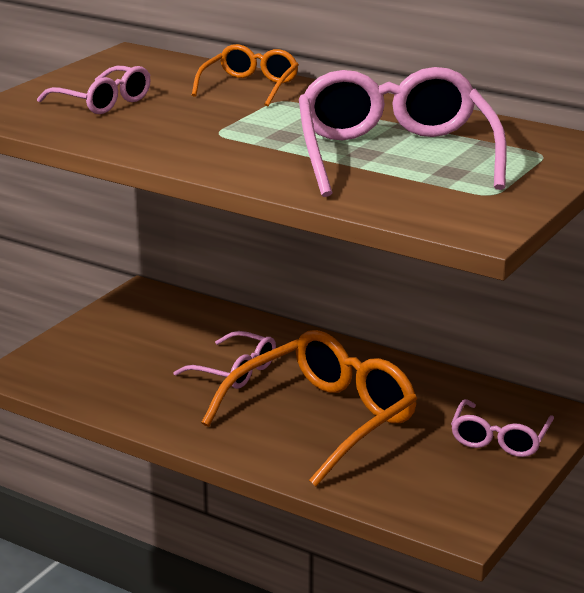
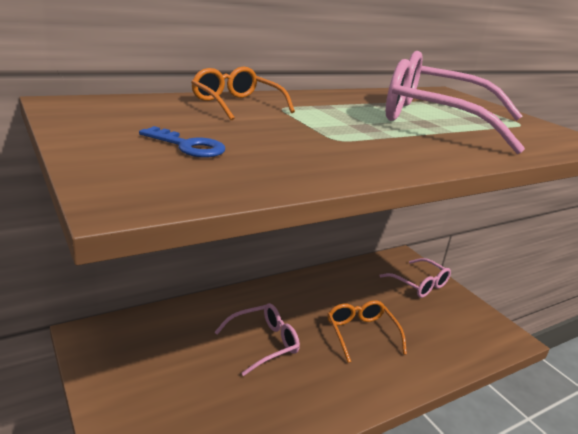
camera: 65 degrees left, 0 degrees up
(103, 102) = (188, 146): pink glasses -> blue key
(324, 420) = (361, 334): orange glasses -> orange glasses, size x0.53

